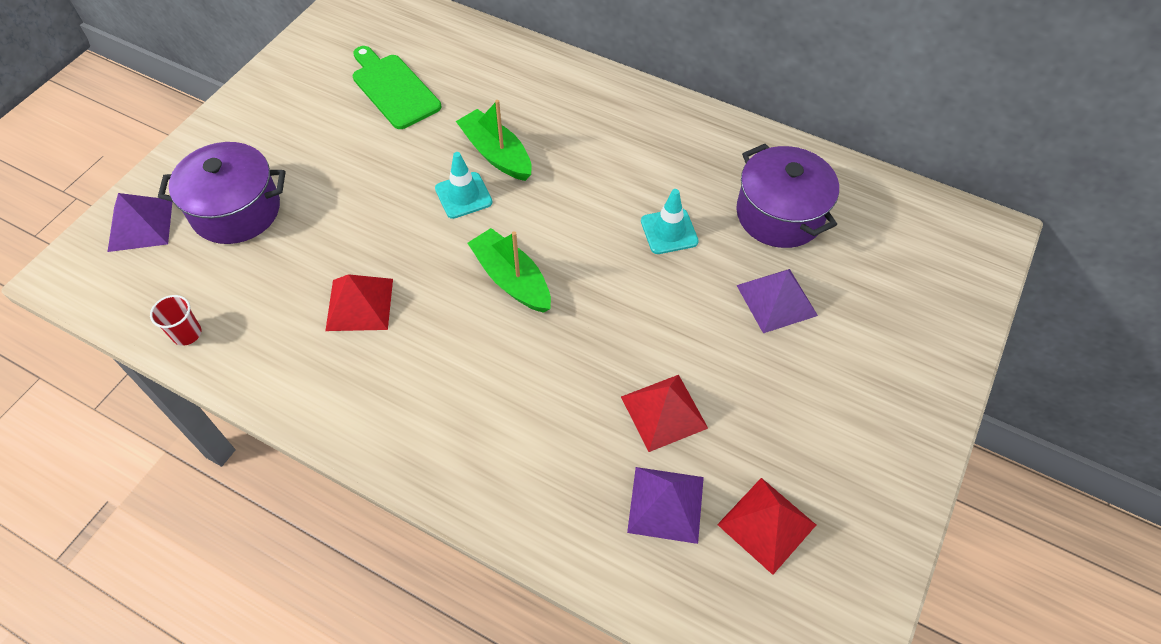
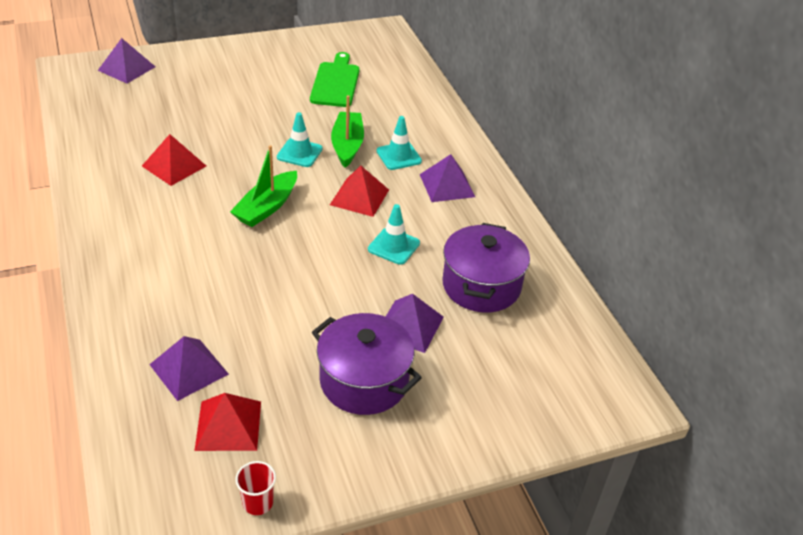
camera: 40 degrees right, 15 degrees down
(187, 333) = (81, 125): red cup -> red cup (258, 502)
(236, 210) = (177, 89): purple pot -> purple pot (364, 381)
(511, 279) = (267, 207): green boat -> green boat turned 150 degrees counterclockwise
(556, 132) = (399, 156): none -> turquoise traffic cone
(633, 133) = (447, 185): none -> purple pyramid
(664, 412) = (254, 327): red pyramid -> red pyramid (359, 197)

